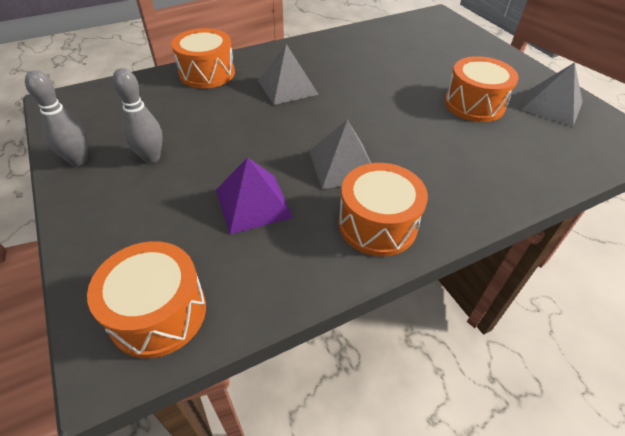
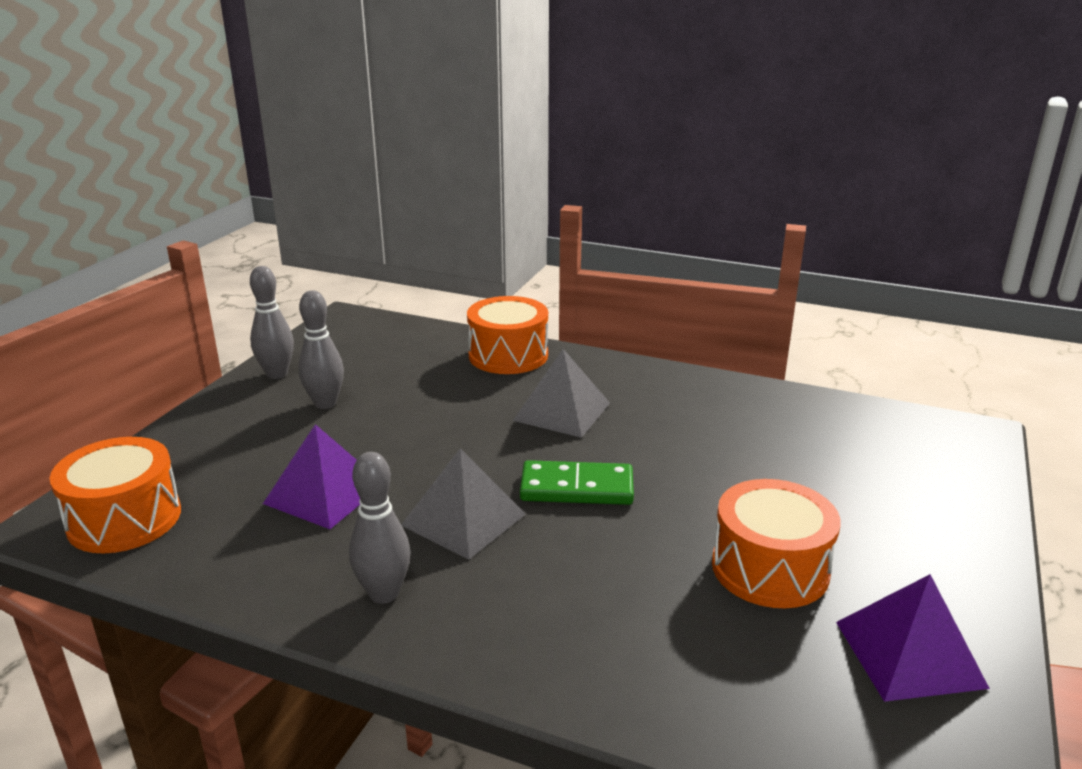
camera: 50 degrees right, 20 degrees down
(359, 118) = (577, 488): none -> green domino
(377, 224) = (384, 594): orange drum -> grey bowling pin
(552, 105) = (909, 654): grey pyramid -> purple pyramid

